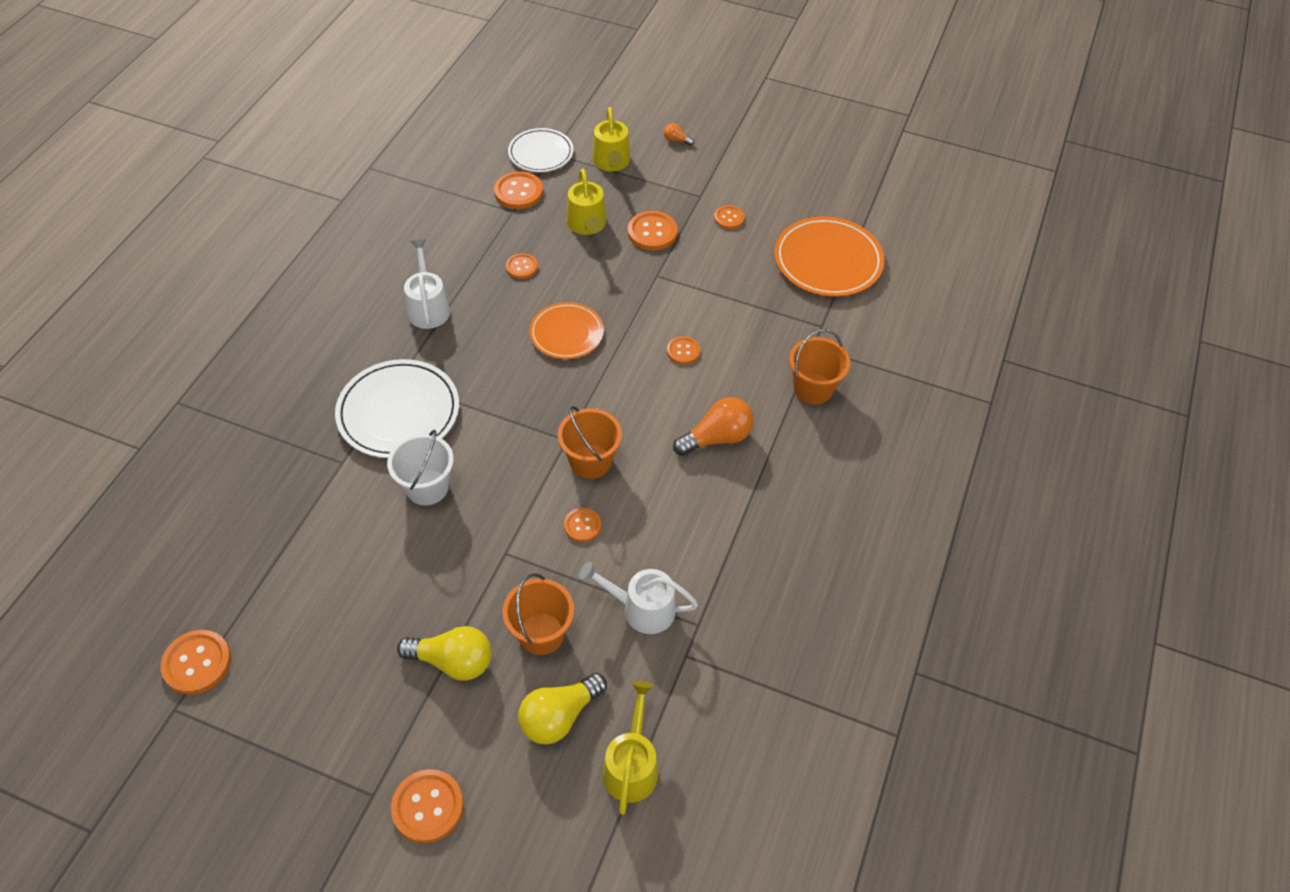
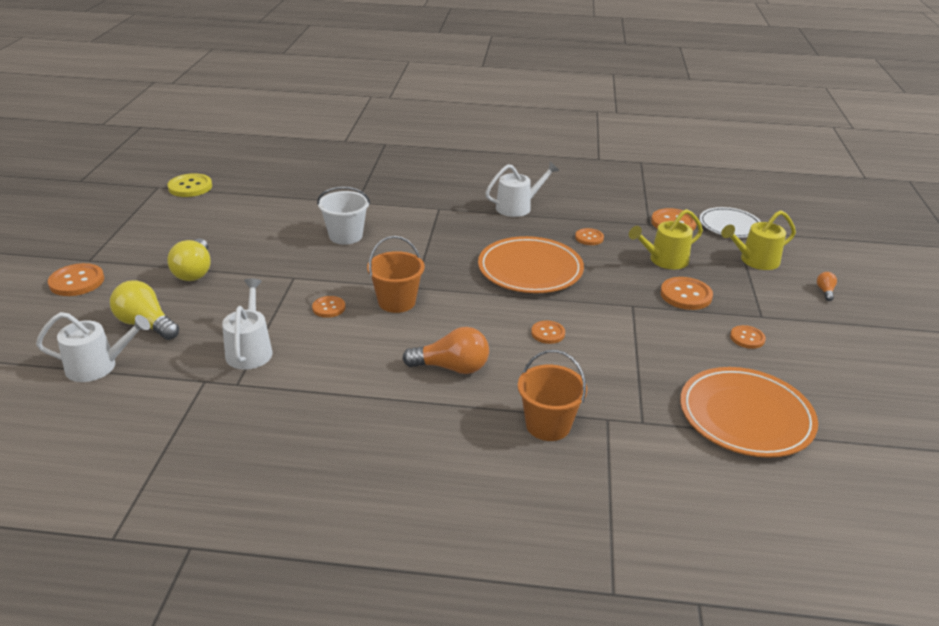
camera: 75 degrees right, 20 degrees down
(197, 663) = (190, 187): orange button -> yellow button
(398, 412) = (410, 213): white plate -> none
(541, 633) = (221, 304): orange bucket -> none
(566, 333) = (530, 269): orange plate -> orange plate, size x1.56
(631, 766) = (97, 366): yellow watering can -> white watering can
(717, 438) = (452, 367): orange light bulb -> orange light bulb turned 45 degrees counterclockwise

